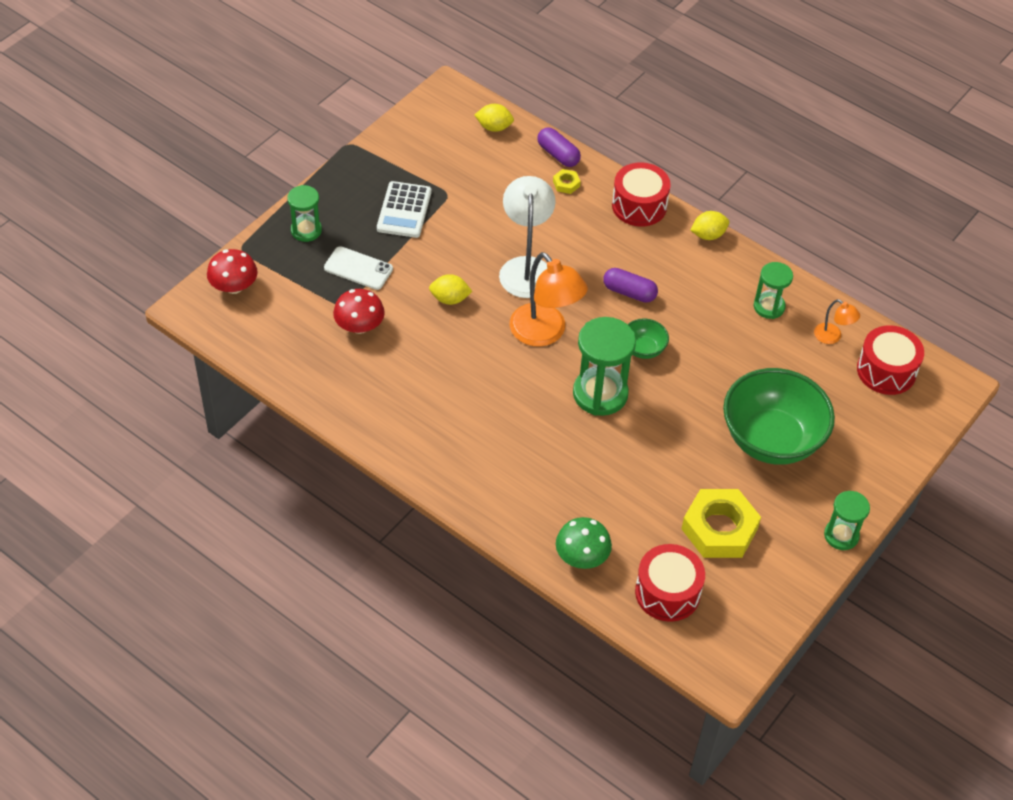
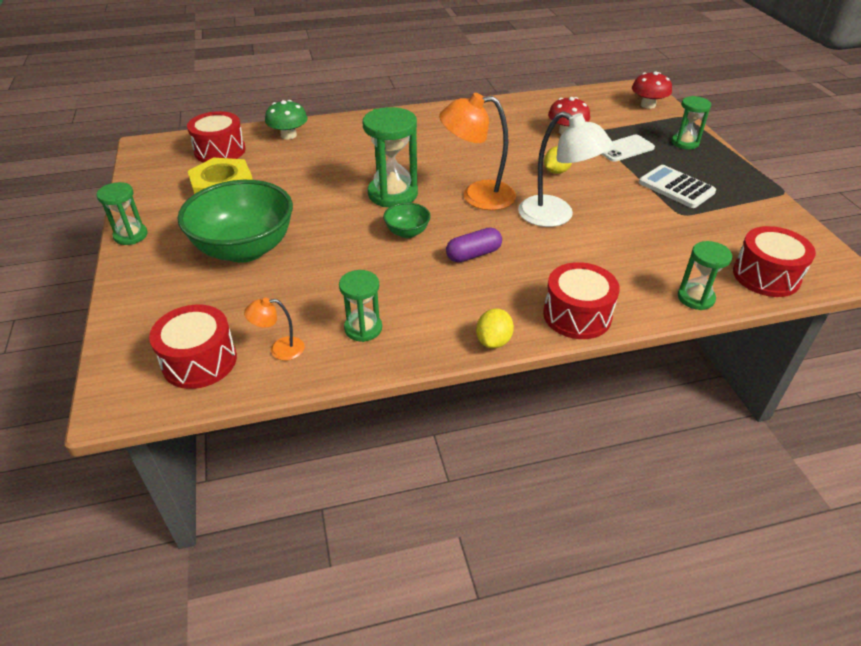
camera: 130 degrees right, 10 degrees down
(494, 127) = (766, 276): yellow lemon -> red drum
(558, 155) = (695, 298): purple capsule -> green hourglass
(566, 184) = (646, 283): yellow nut -> none

